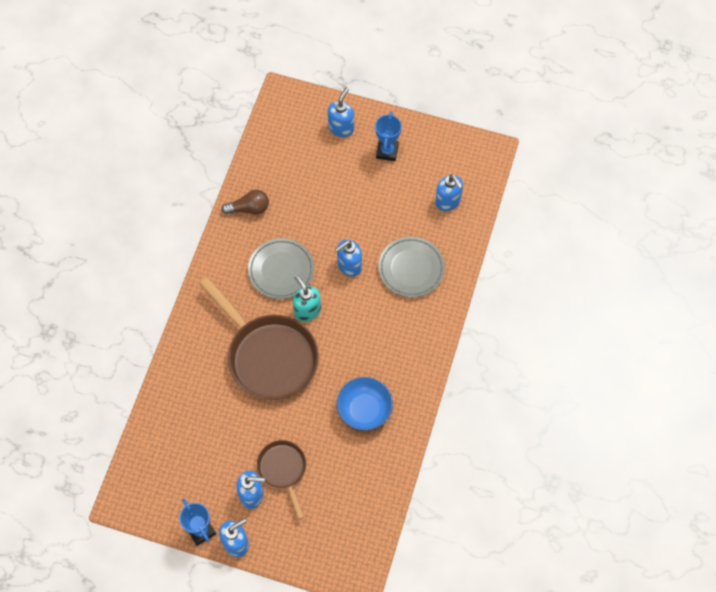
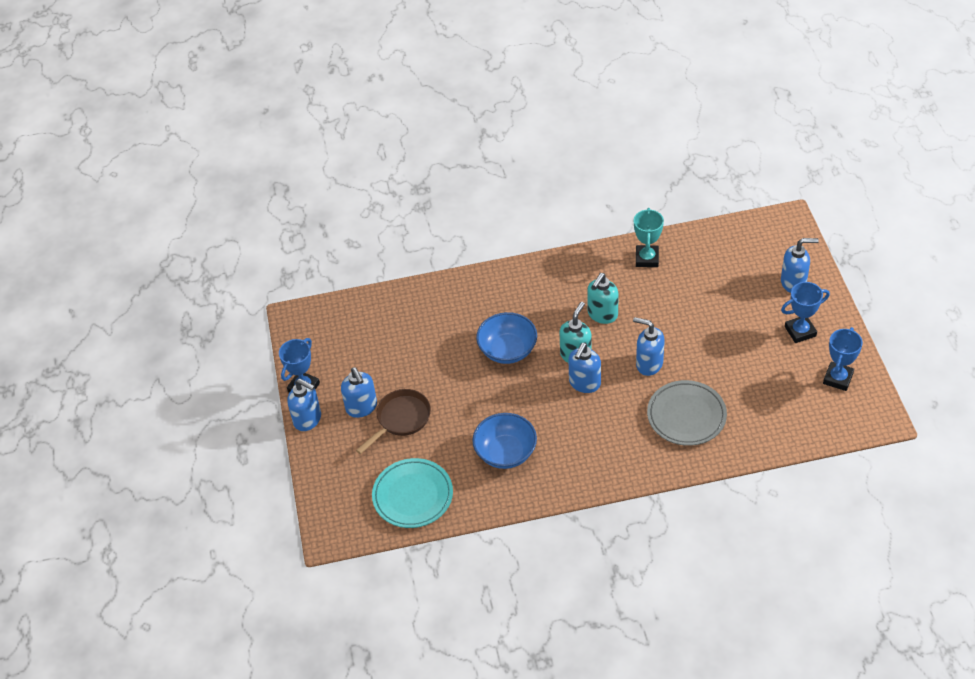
camera: 65 degrees right, 15 degrees down
(249, 208) = (647, 258): brown light bulb -> turquoise trophy
(269, 356) = (507, 350): brown pan -> blue bowl
(281, 270) = (602, 314): grey plate -> turquoise soap dispenser
(361, 498) = (413, 495): none -> turquoise plate
(442, 154) = (838, 378): none -> blue trophy
(448, 201) = (787, 409): blue soap dispenser -> blue soap dispenser (584, 383)

